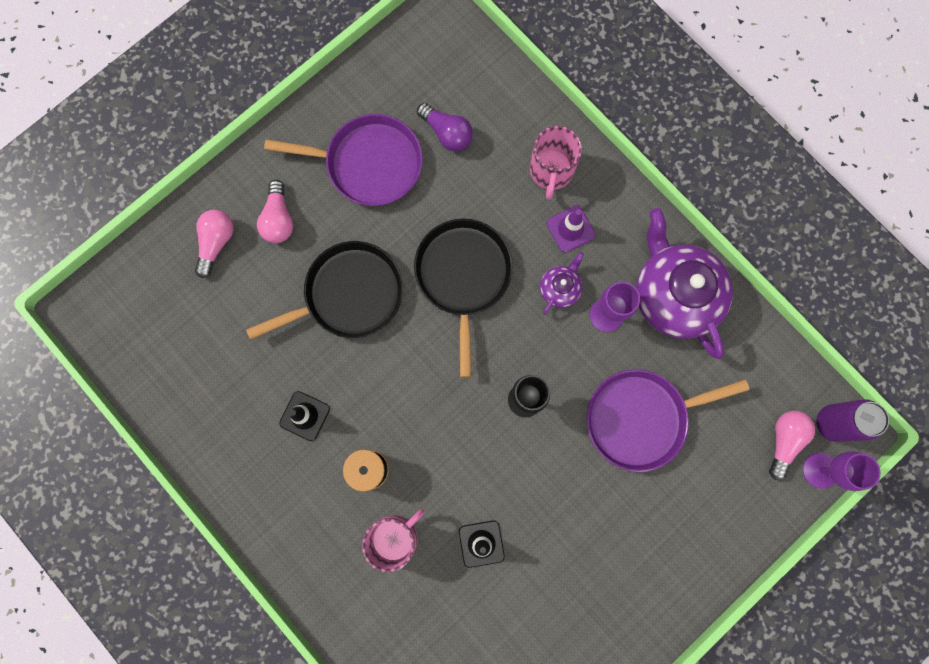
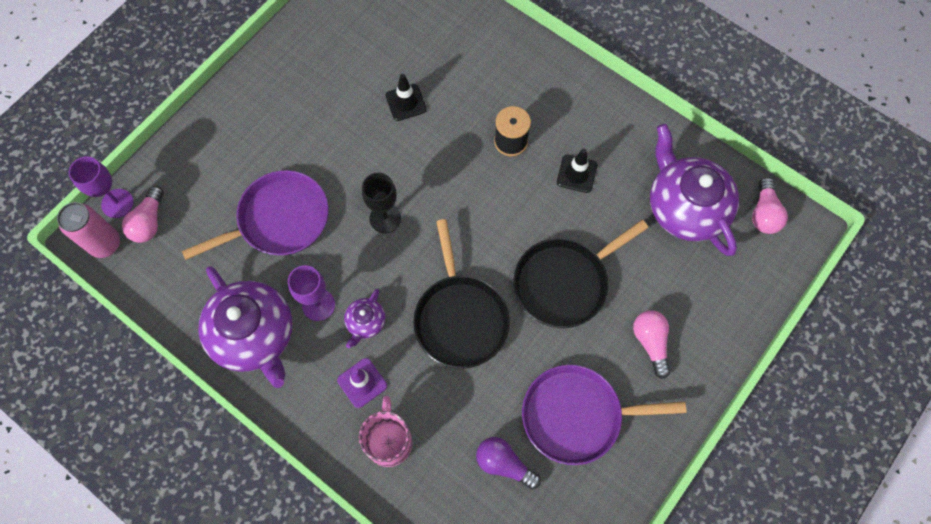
camera: 170 degrees right, 10 degrees down
(198, 355) = (685, 207): none -> purple teapot
(216, 243) = (703, 309): pink light bulb -> pink light bulb (764, 213)
(395, 538) = (478, 95): pink mug -> none
(831, 423) = (105, 244): purple can -> pink can

